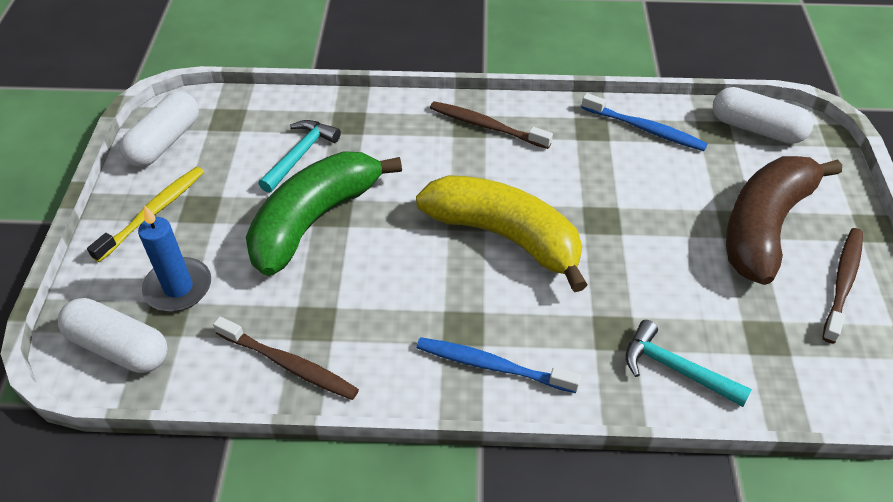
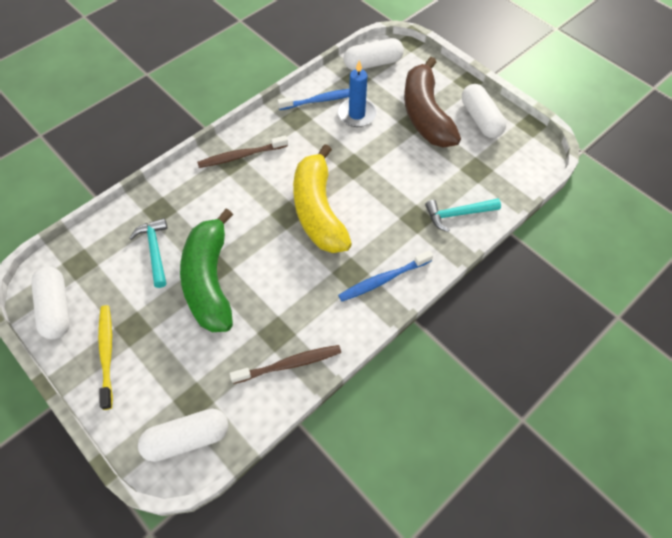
camera: 45 degrees left, 10 degrees up
(178, 287) = (179, 380): blue candle -> blue candle (356, 114)
(505, 236) = (318, 210): yellow banana -> yellow banana turned 90 degrees counterclockwise
(842, 283) = (480, 119): brown toothbrush -> white capsule

